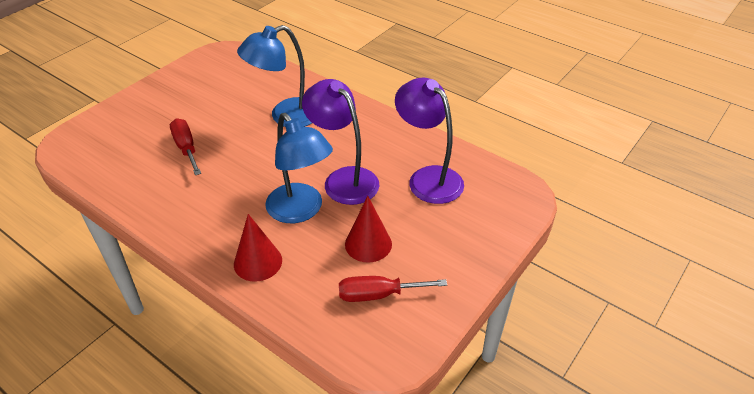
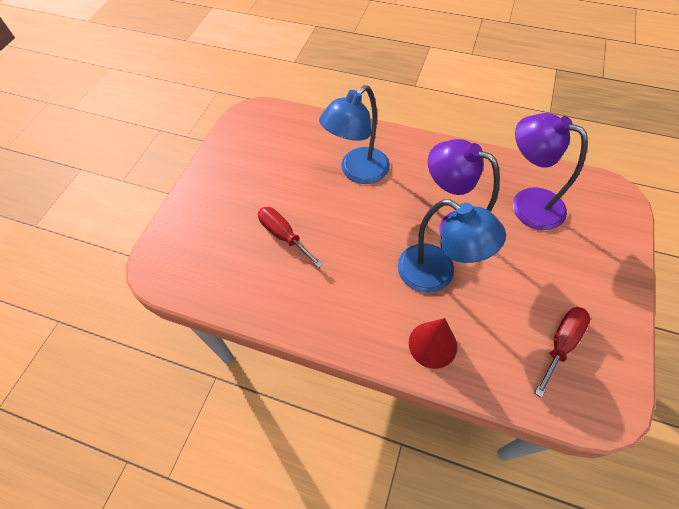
camera: 15 degrees left, 15 degrees up
(368, 244) = (519, 291): red cone -> none
(378, 295) = (561, 344): red screwdriver -> red screwdriver turned 150 degrees clockwise

